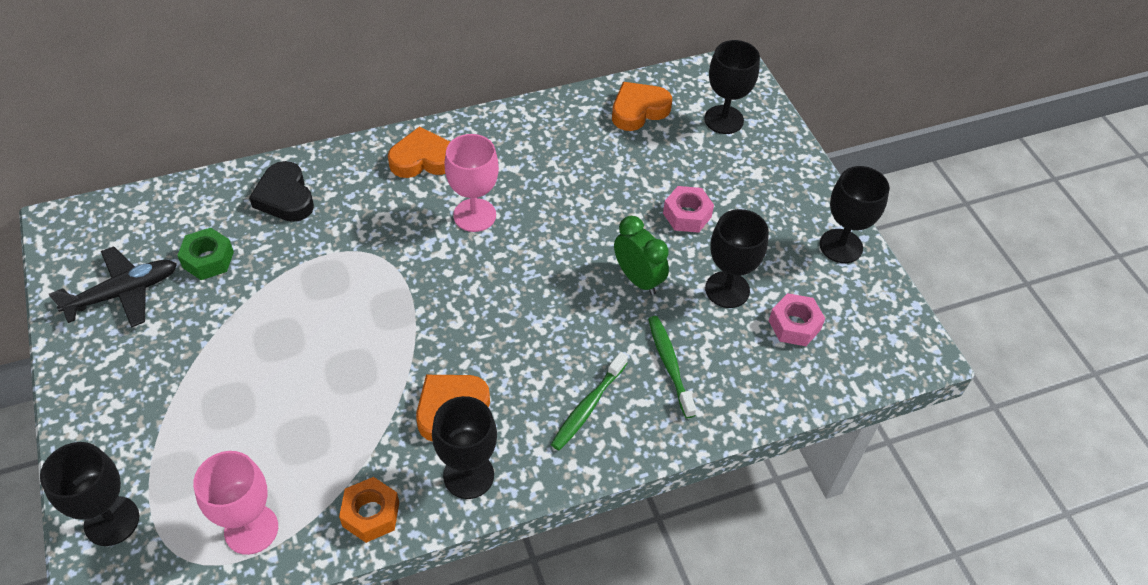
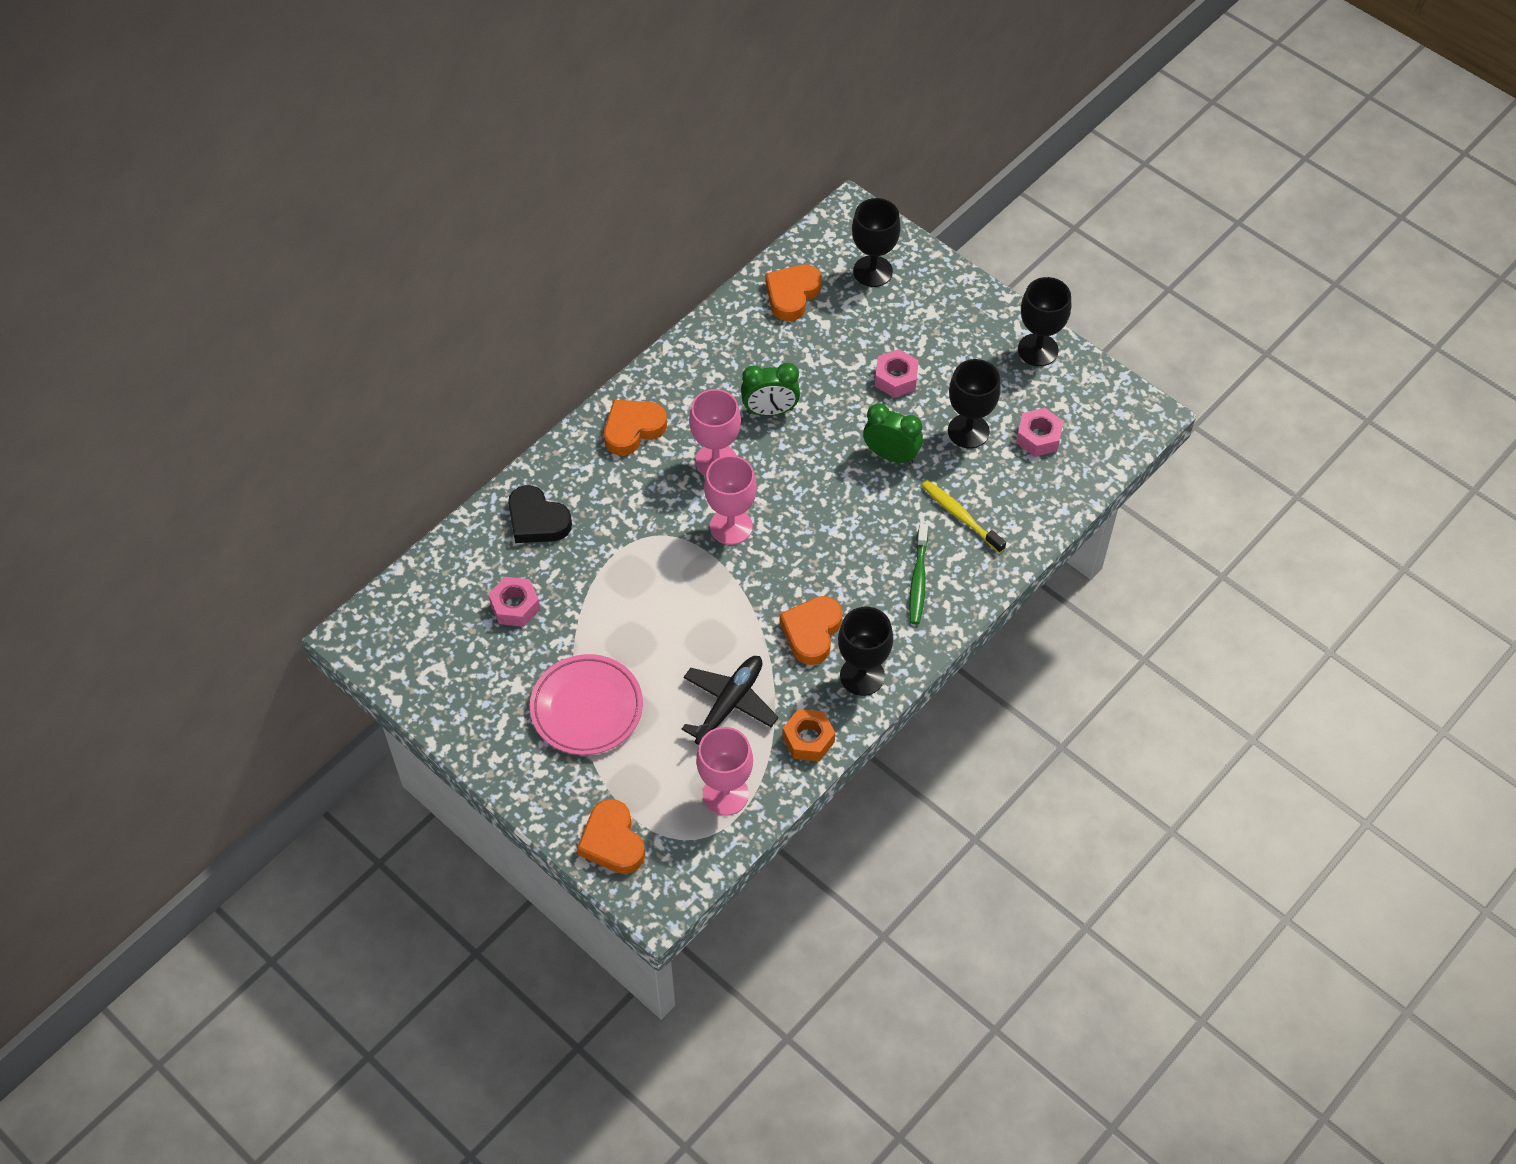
camera: 25 degrees left, 5 degrees up
(112, 521) = (612, 841): black goblet -> orange heart
(123, 293) = (466, 669): black plane -> black plane (729, 704)
(194, 379) = (587, 708): none -> pink plate
(208, 260) = (515, 606): green nut -> pink nut
(446, 276) = (731, 526): none -> pink goblet
(553, 194) = (770, 411): none -> green clock
(670, 365) = (961, 516): green toothbrush -> yellow toothbrush

